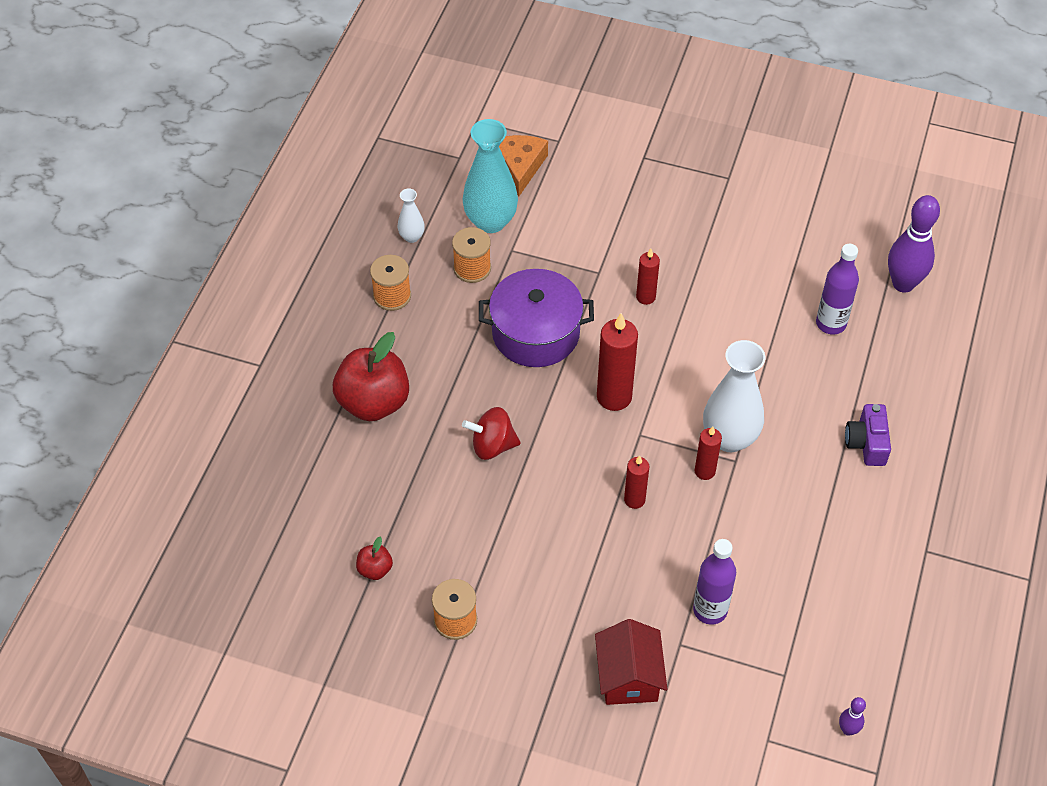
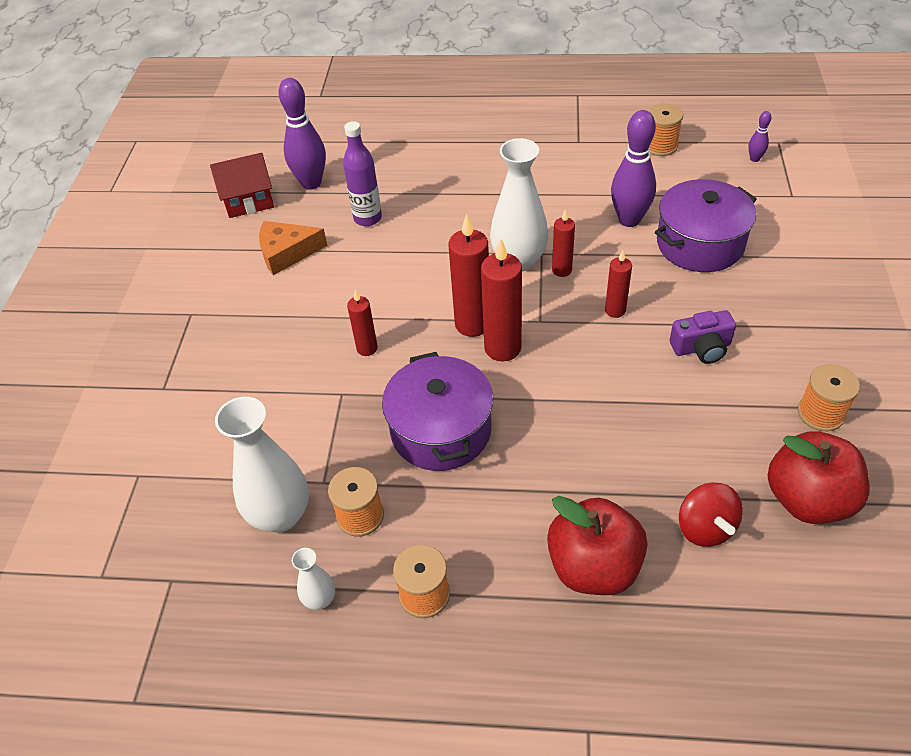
camera: 100 degrees left, 5 degrees down
(375, 569) = (808, 499): red apple -> red apple, size x2.22
(490, 221) = (280, 515): turquoise vase -> white vase
(492, 445) = (603, 433): red spinning top -> red spinning top (705, 528)
(520, 166) = (184, 506): orange cheese -> orange cheese (287, 253)
(628, 676) = (794, 280): red house -> red house (248, 200)
(652, 381) = (472, 324): none -> red candle
(710, 610) = (700, 244): purple bottle -> purple pot
(767, 556) = (629, 220): none -> purple bowling pin
(867, 443) = (490, 182): purple camera -> purple camera (701, 348)
(897, 635) = (660, 146): none -> orange spool

